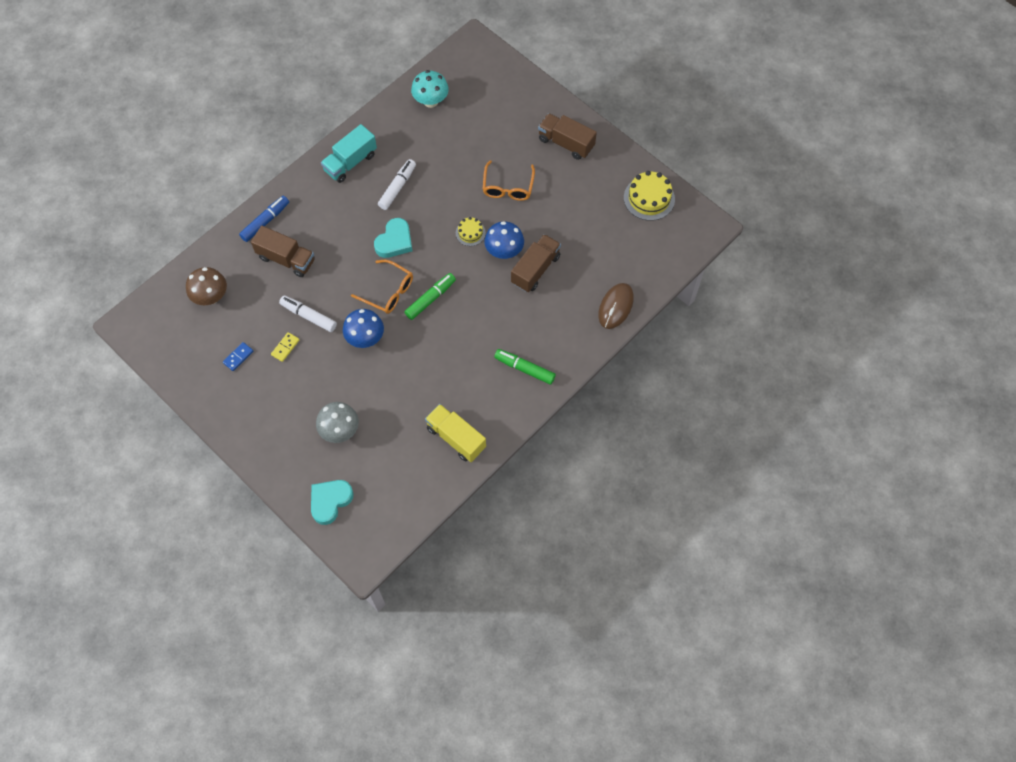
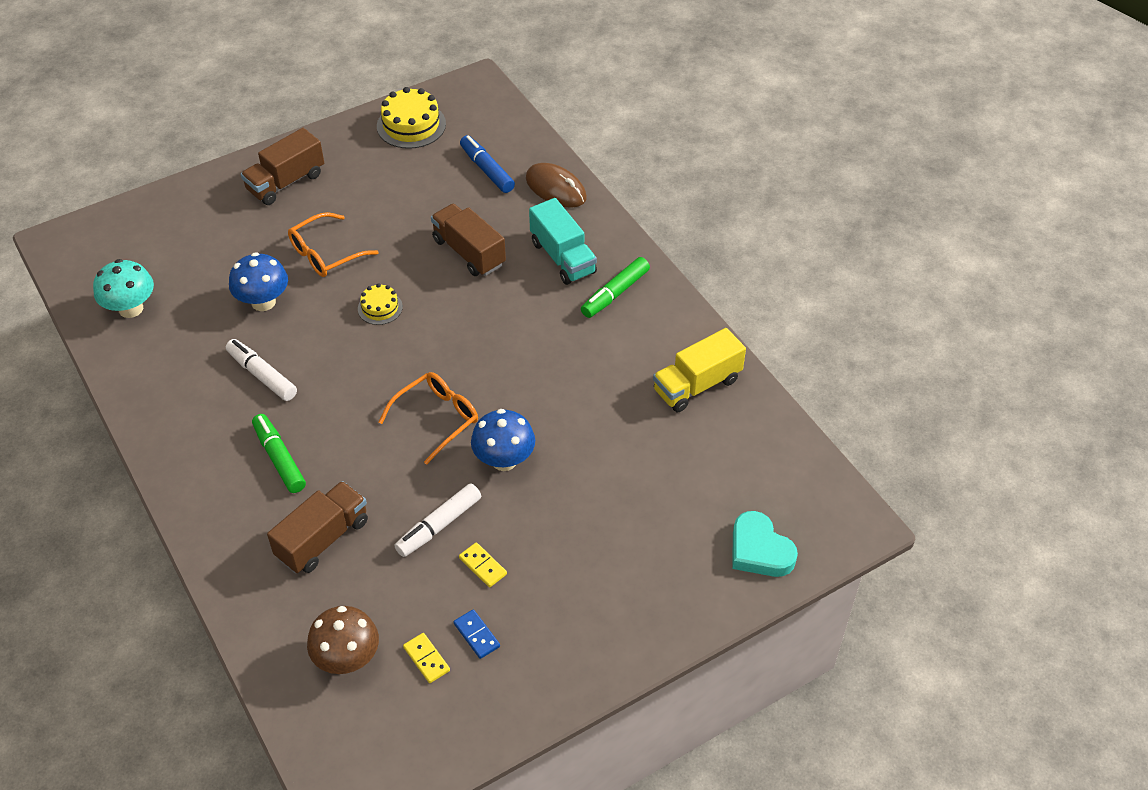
camera: 75 degrees left, 15 degrees down
(218, 336) = (426, 659): none -> yellow domino
(265, 221) = (238, 557): blue marker -> blue marker (487, 170)
(340, 430) = (647, 518): grey mushroom -> none
(350, 162) = (186, 424): turquoise truck -> turquoise truck (563, 257)
(394, 241) = (354, 395): turquoise heart -> none
(430, 299) = (469, 372): green marker -> green marker (279, 458)
(504, 251) = (426, 278): blue mushroom -> blue mushroom (263, 302)
(508, 187) = (325, 254): orange glasses -> orange glasses turned 120 degrees clockwise

